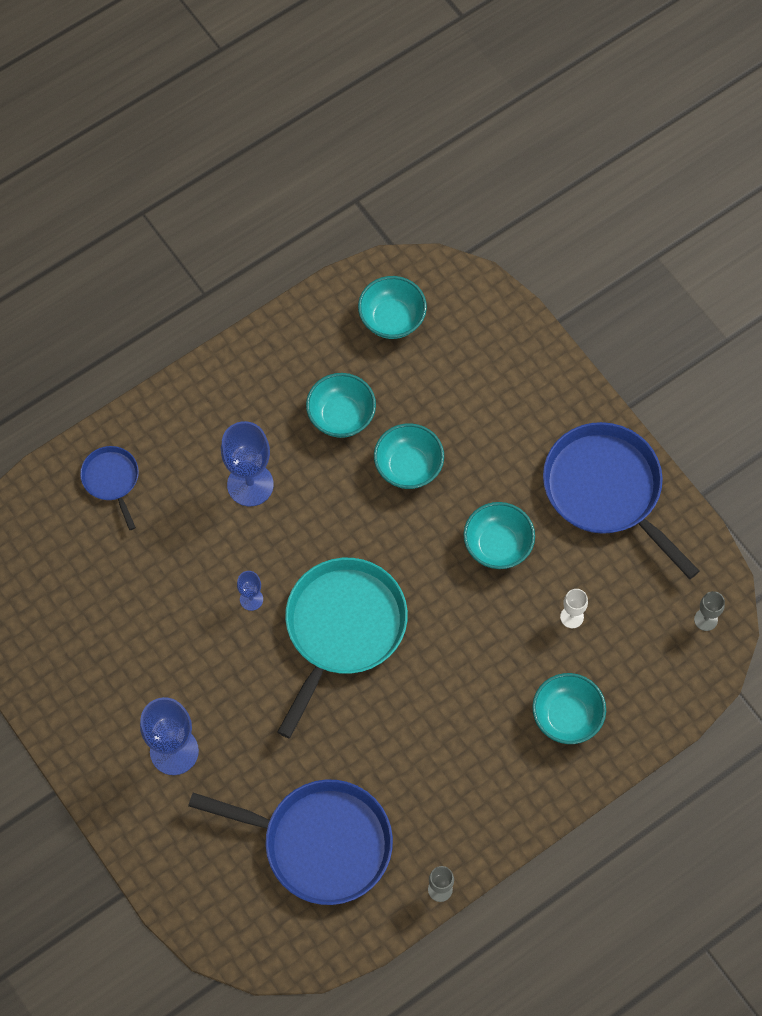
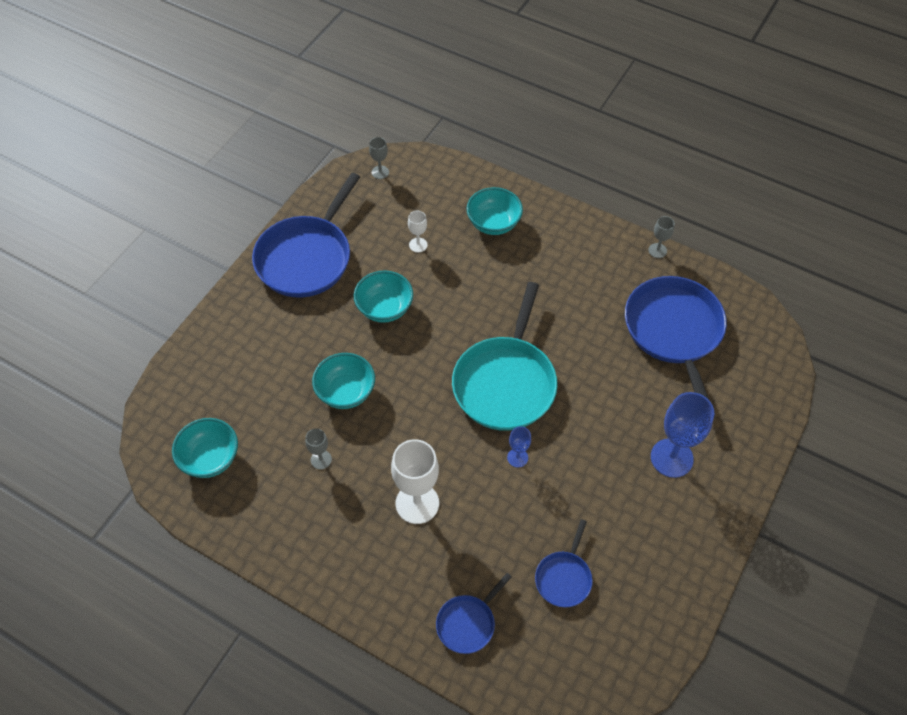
camera: 115 degrees left, 10 degrees down
(108, 582) = (564, 578): none -> blue pan
(250, 484) = (417, 503): blue goblet -> white goblet
(341, 416) = (321, 459): turquoise bowl -> grey goblet
(342, 628) = (505, 383): turquoise pan -> turquoise pan turned 75 degrees counterclockwise

